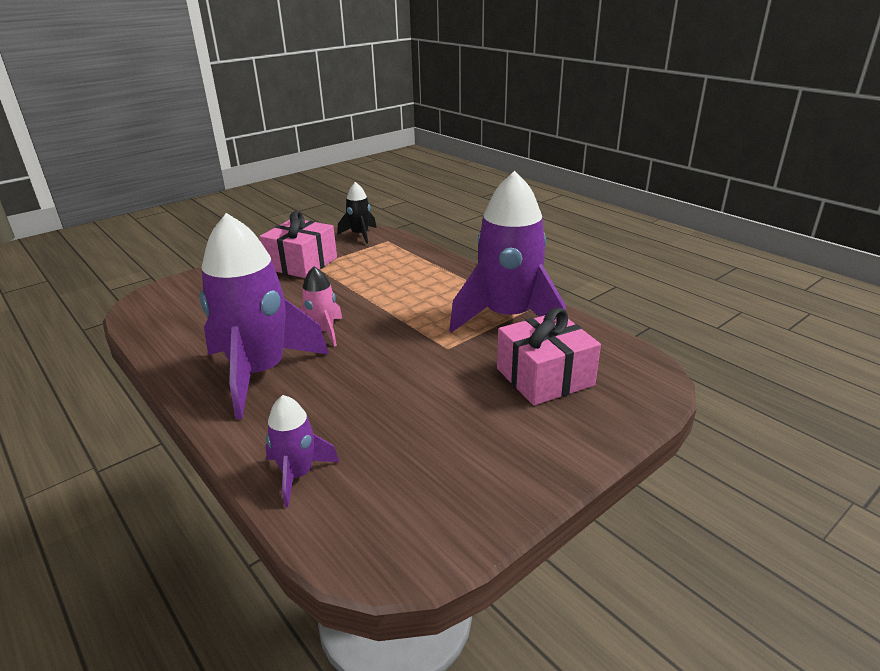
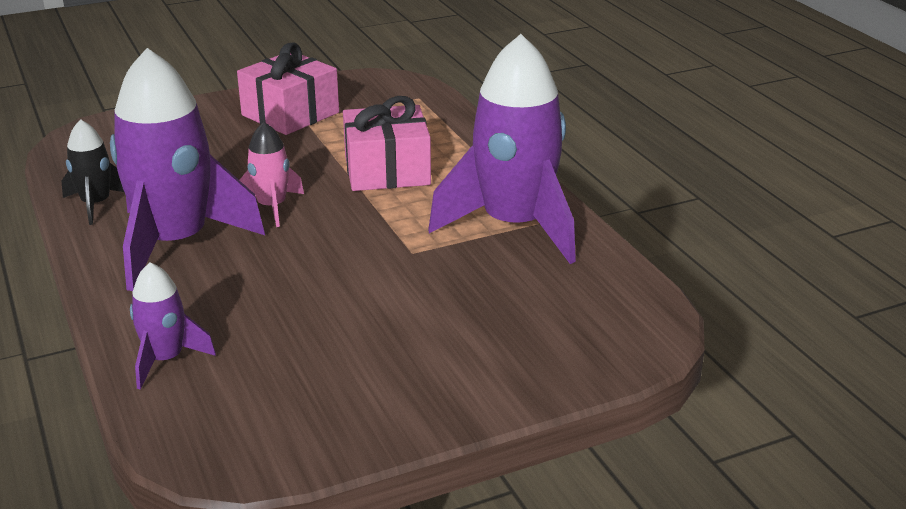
camera: 15 degrees right, 0 degrees up
(360, 235) = (386, 84): black rocket -> black rocket (96, 204)
(545, 377) = (511, 307): pink gift -> pink gift (387, 170)

